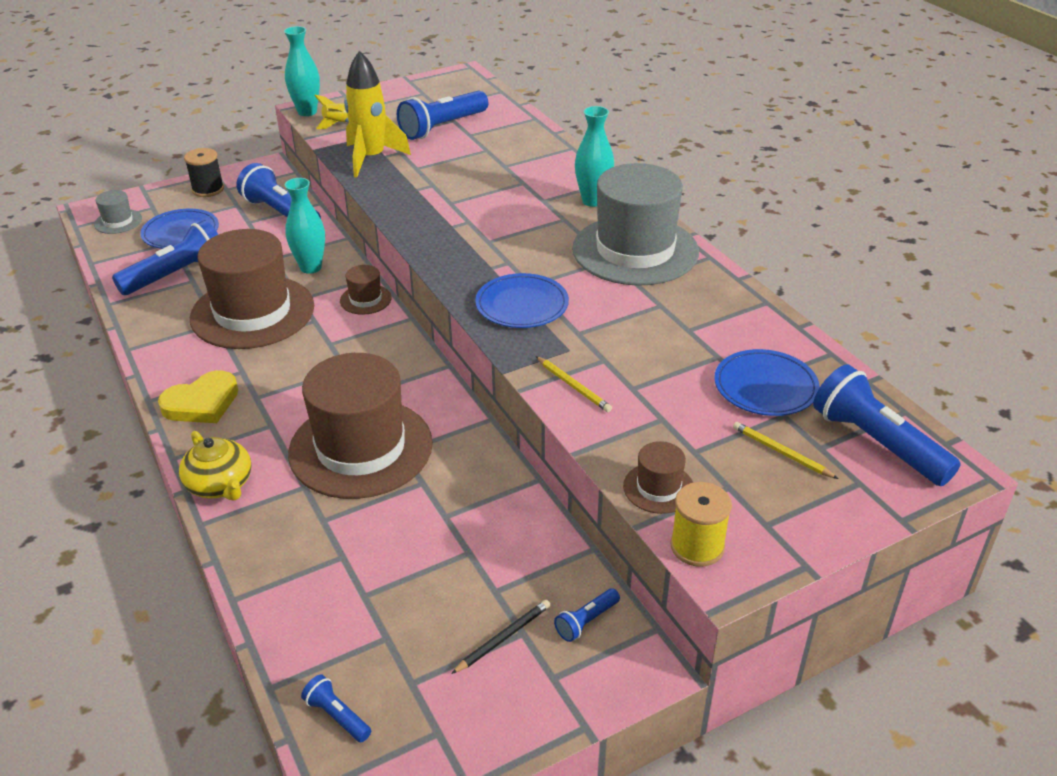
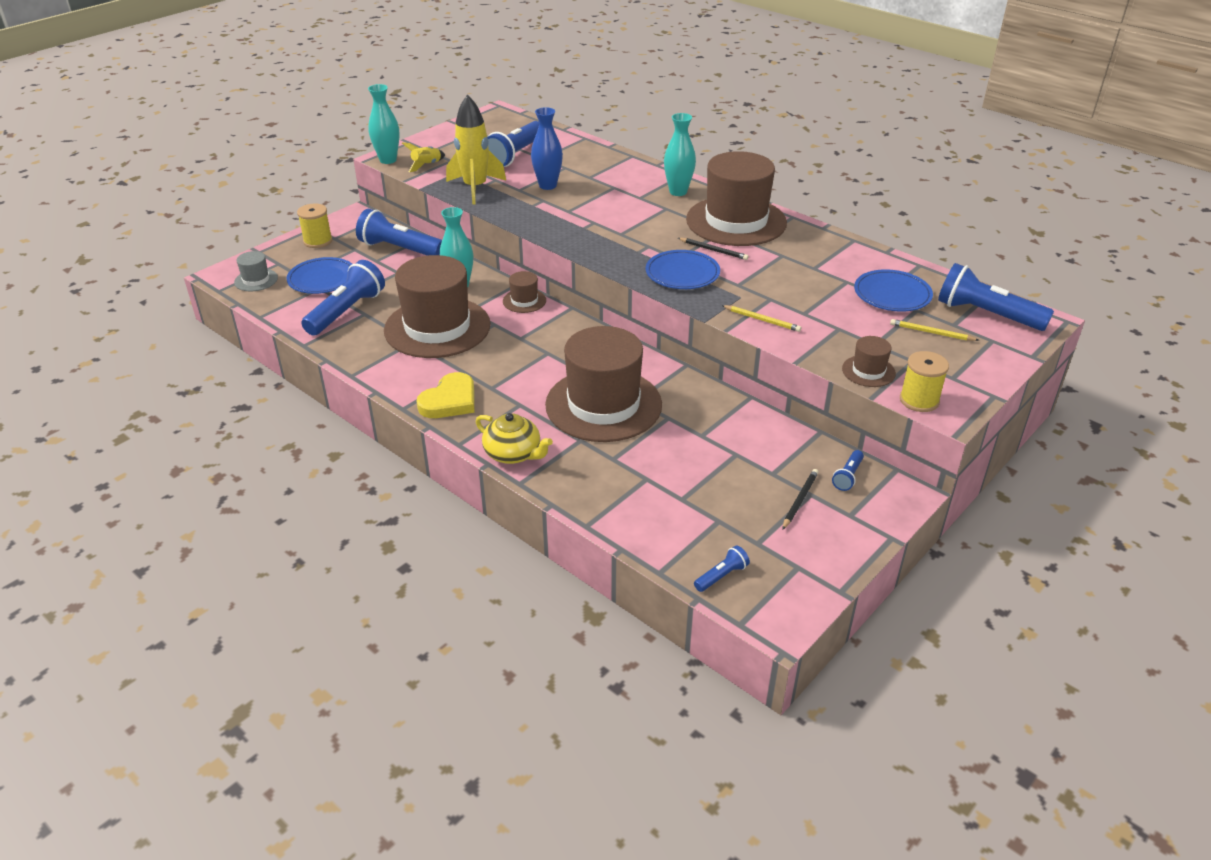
camera: 20 degrees left, 0 degrees up
(208, 189) = (318, 241): black spool -> yellow spool
(337, 716) = (721, 576): blue flashlight -> blue flashlight turned 120 degrees clockwise
(451, 168) = (548, 185): none -> blue vase
(581, 282) = (713, 250): none -> black pencil
(635, 250) = (736, 221): grey hat -> brown hat

